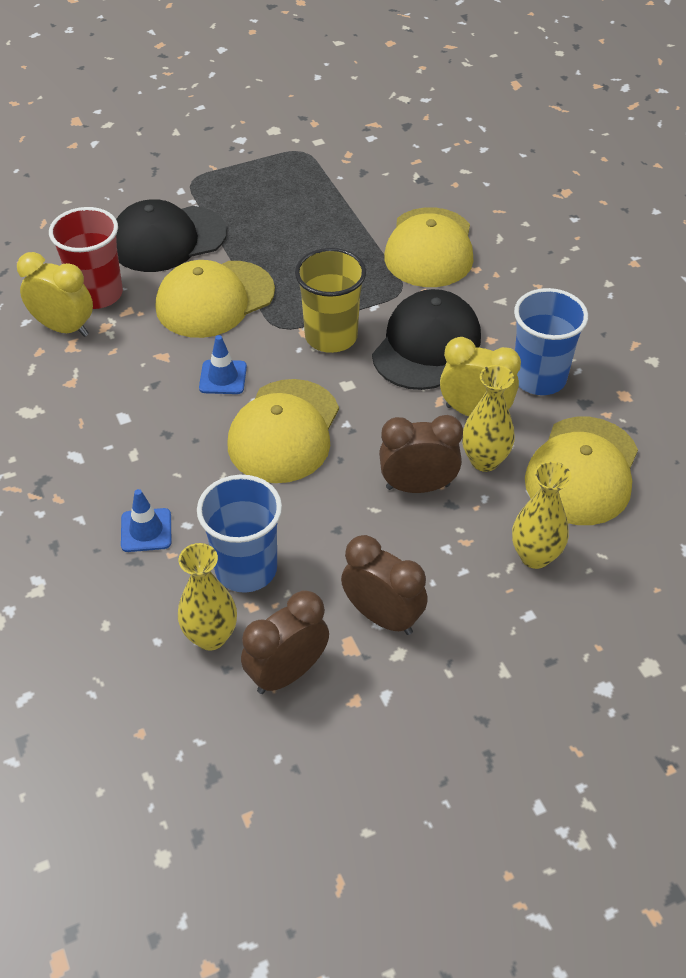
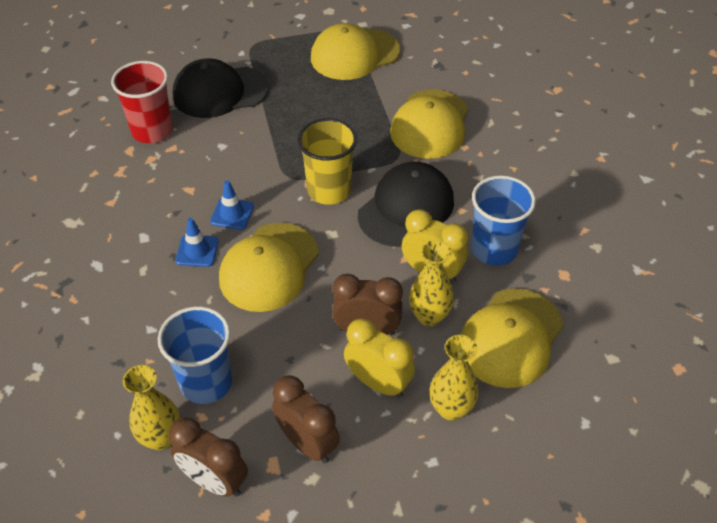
camera: 10 degrees right, 0 degrees up
(64, 328) = (118, 156): yellow clock -> yellow clock (378, 383)
(146, 530) = (135, 337): blue traffic cone -> blue traffic cone (197, 251)
(214, 299) = (243, 147): yellow cap -> yellow cap (354, 54)
(287, 673) = (214, 481): brown clock -> brown clock turned 120 degrees counterclockwise

